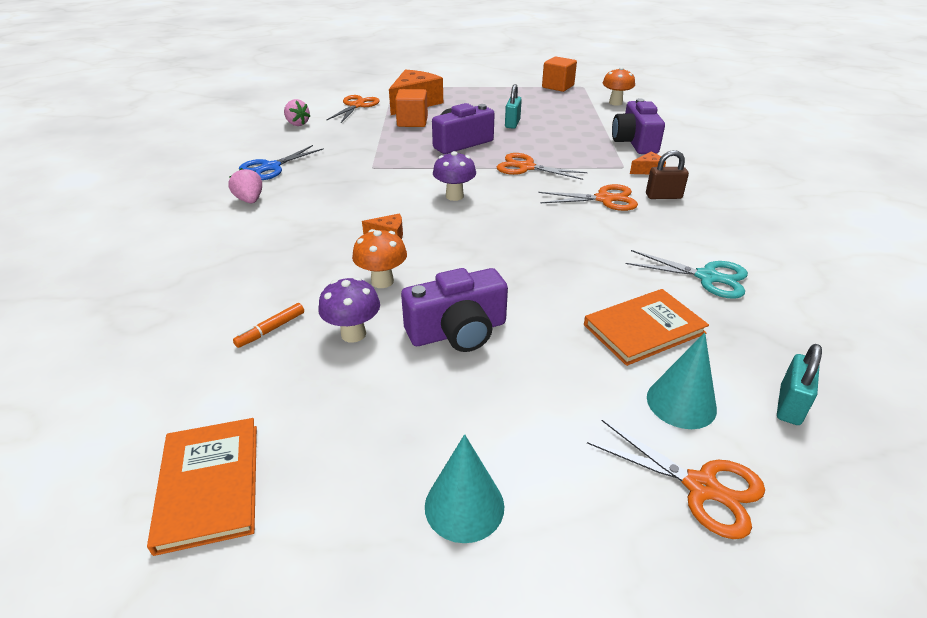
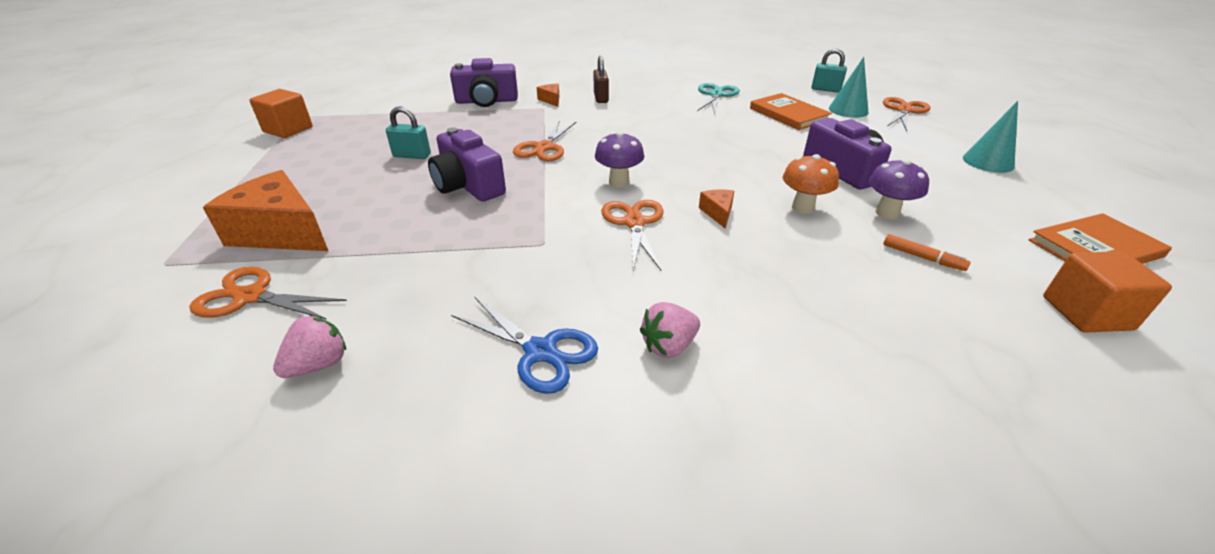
camera: 95 degrees left, 0 degrees up
(412, 122) = (372, 227): orange cube -> orange cube (1086, 313)
(604, 199) = (610, 117): orange scissors -> orange scissors (634, 223)
(615, 103) = (371, 103): orange mushroom -> none

